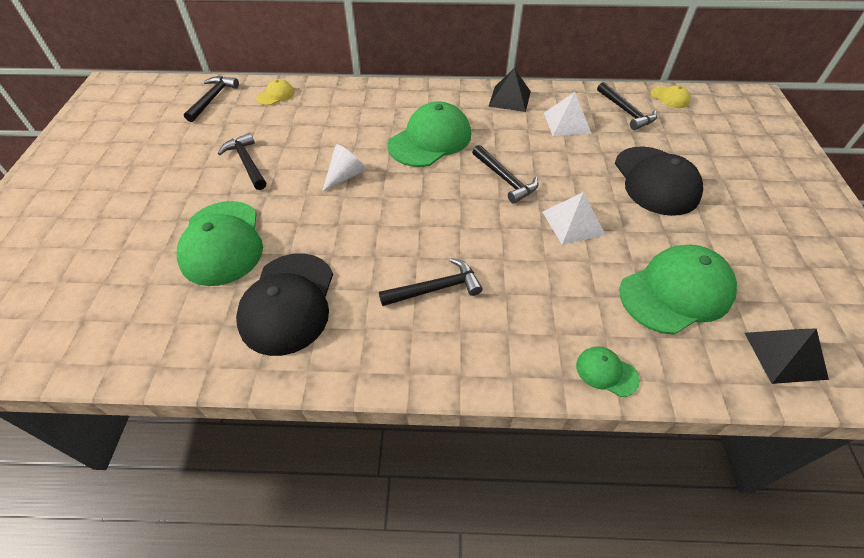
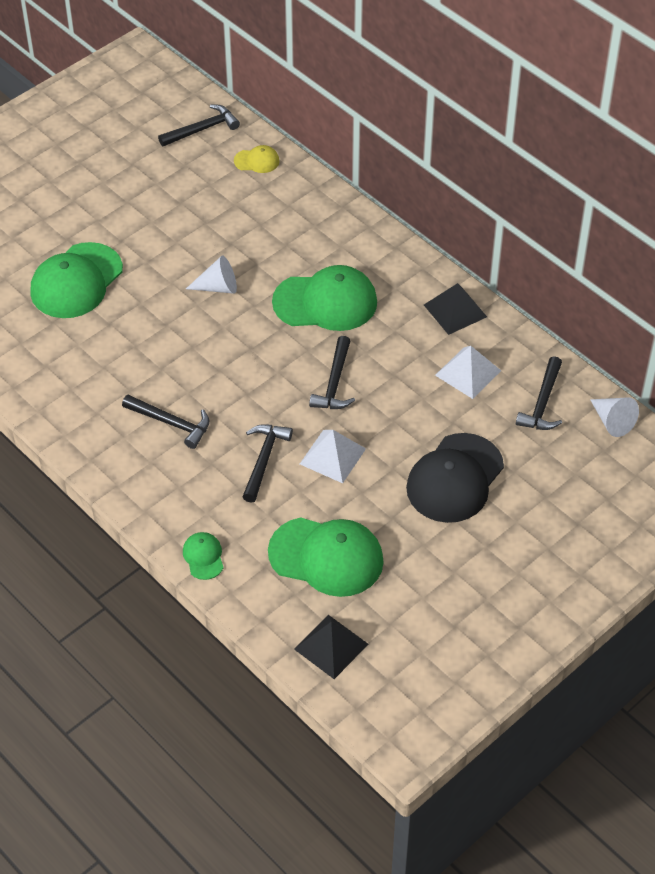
camera: 45 degrees right, 0 degrees up
(247, 162) = (161, 220): black hammer -> black hammer (263, 460)
(288, 303) = (71, 359): black cap -> none
(669, 97) = (612, 421): yellow cap -> white cone

